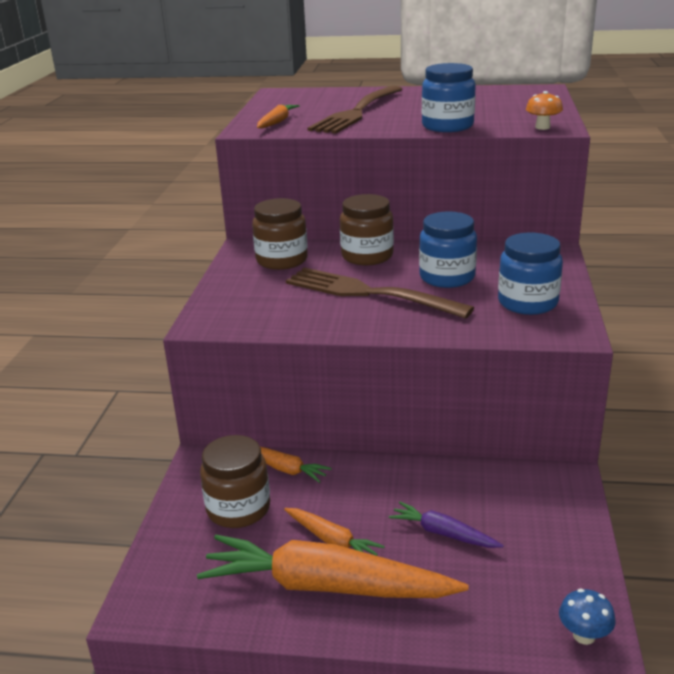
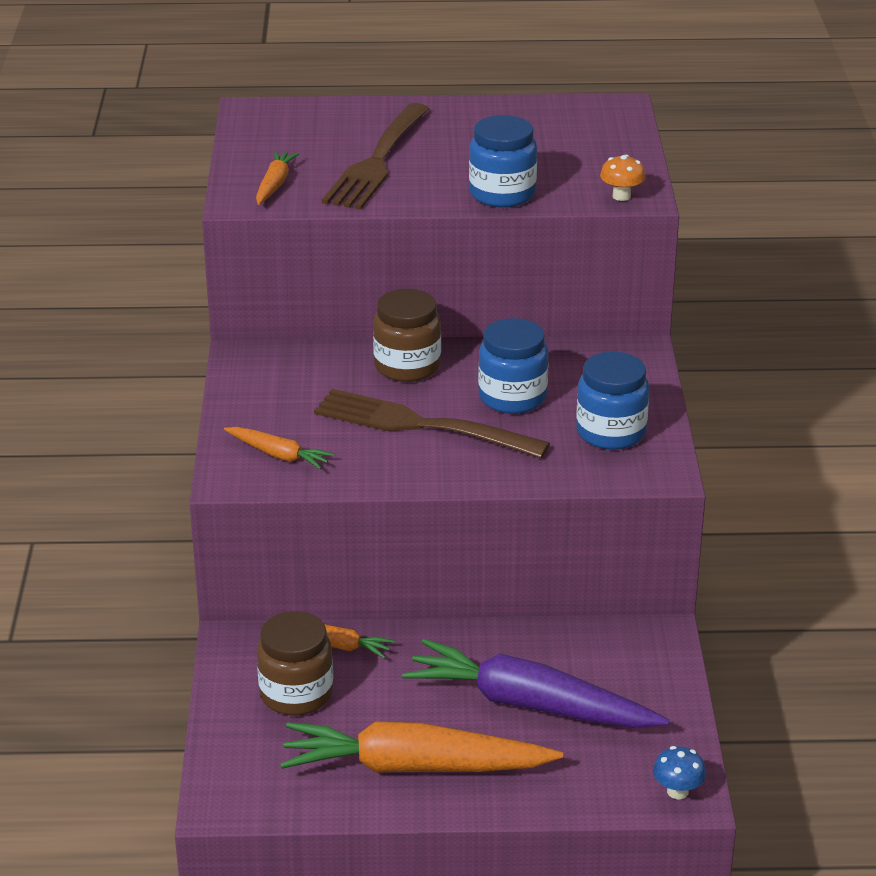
camera: 10 degrees left, 5 degrees up
(282, 260) = (298, 376): brown jar -> none
(332, 540) = (410, 720): orange carrot -> orange carrot (278, 455)
(443, 533) = (530, 704): purple carrot -> purple carrot, size x2.11

